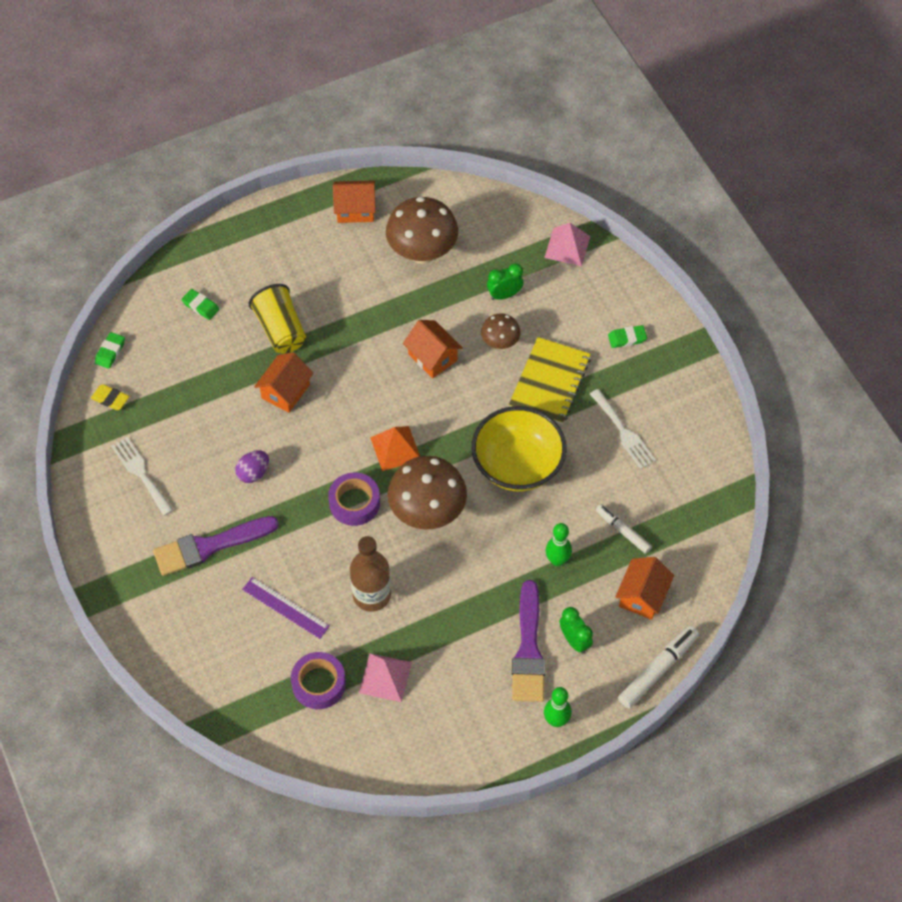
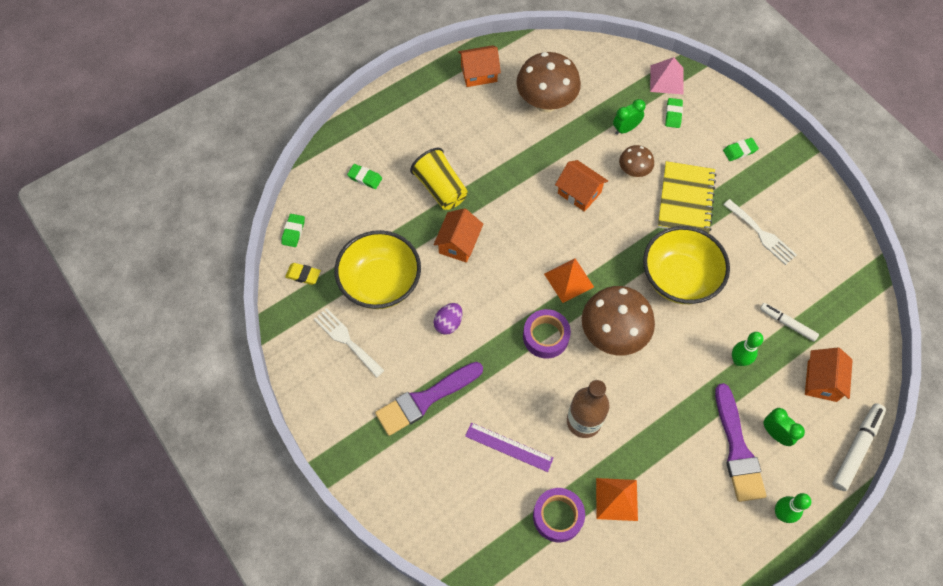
camera: 10 degrees left, 5 degrees up
(191, 420) = (380, 283): none -> yellow bowl
(385, 677) = (616, 499): pink pyramid -> orange pyramid
(563, 287) = (673, 114): none -> green eraser

